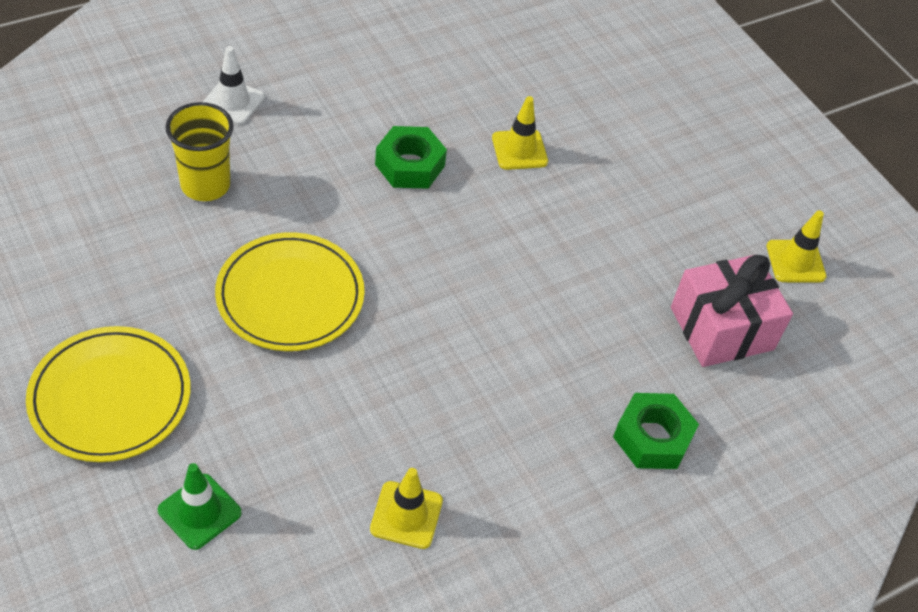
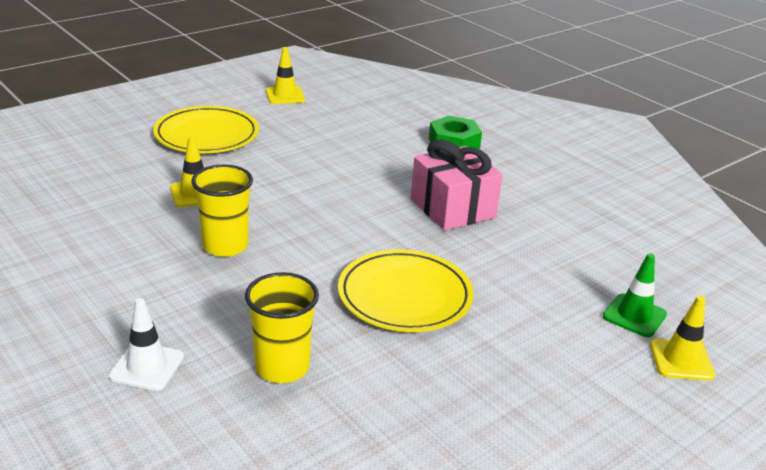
camera: 95 degrees left, 20 degrees down
(110, 398) = (566, 384): yellow plate -> yellow plate (206, 135)
(406, 515) = (571, 226): yellow traffic cone -> yellow traffic cone (681, 360)
(410, 165) = (225, 246): green nut -> yellow cup
(721, 328) = (353, 120): pink gift -> pink gift (452, 208)

